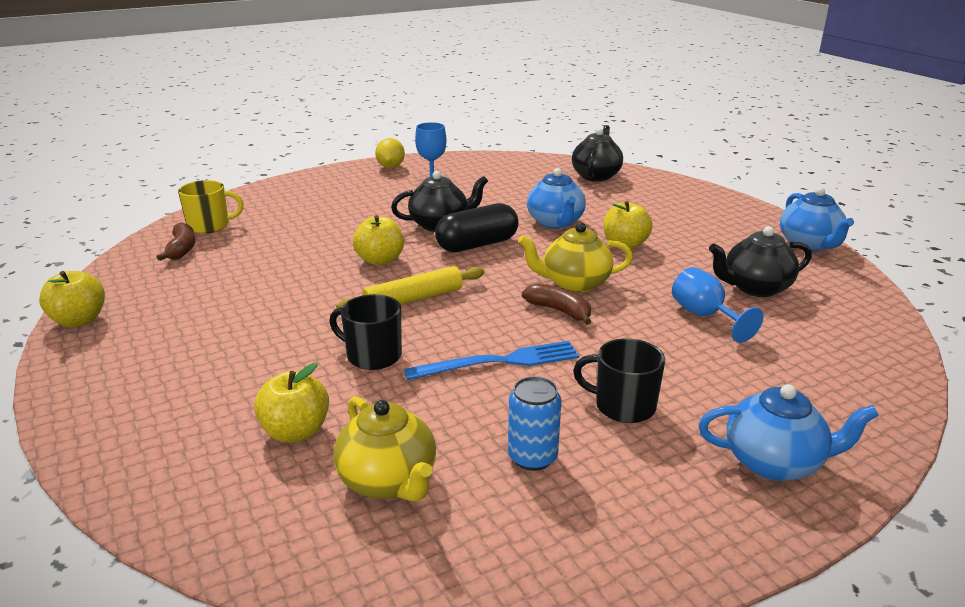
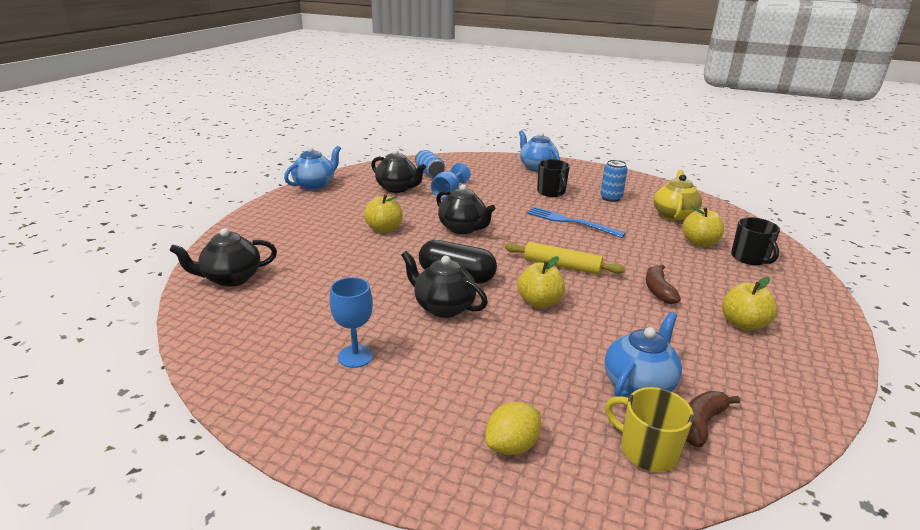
camera: 130 degrees left, 0 degrees up
(79, 321) = (827, 378): yellow apple -> yellow apple (743, 324)
(372, 355) = (627, 252): black mug -> black mug (750, 258)
(390, 167) = (314, 427): yellow lemon -> yellow lemon (512, 446)
(555, 223) = (374, 261): blue teapot -> blue teapot (638, 384)
(559, 311) = (501, 223): brown banana -> brown banana (658, 290)
(574, 283) = (463, 228): yellow teapot -> black teapot
(812, 332) = (429, 173): none -> blue can

